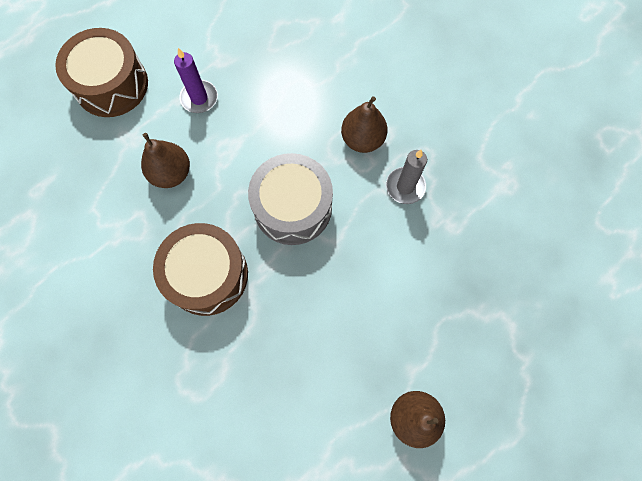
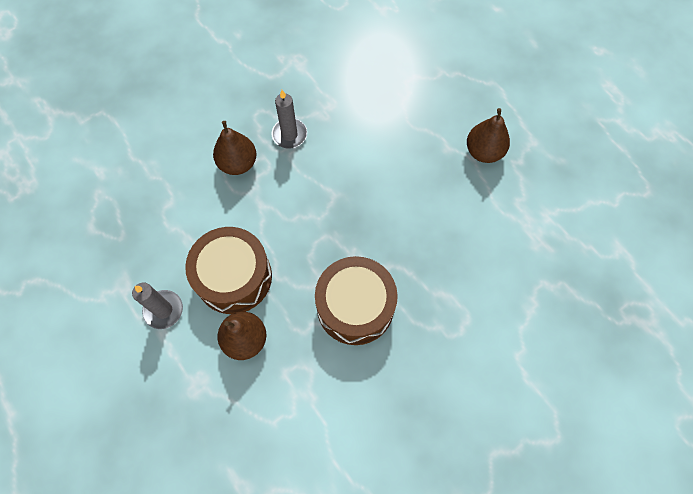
camera: 85 degrees left, 5 degrees down
(111, 84) = (126, 406): brown drum -> brown drum (234, 277)
(199, 98) = (163, 310): purple candle -> grey candle
(292, 207) = (297, 227): grey drum -> none

